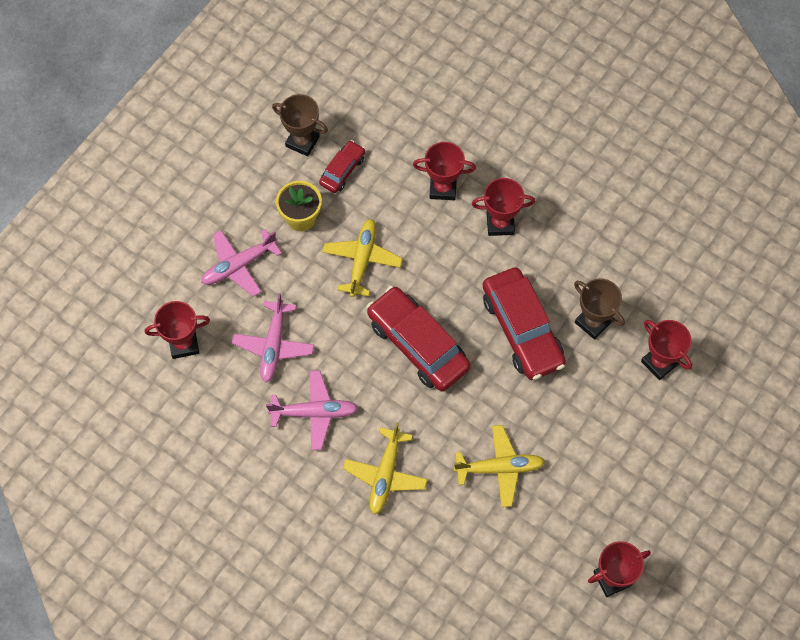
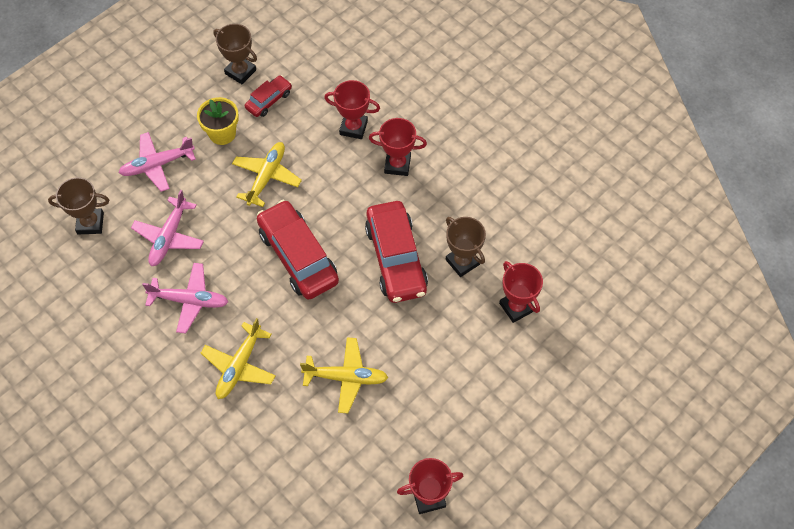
camera: 10 degrees right, 5 degrees down
(184, 344) = (90, 223): red trophy -> brown trophy

